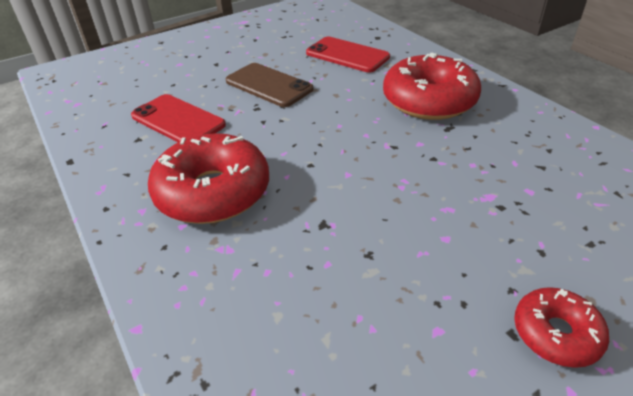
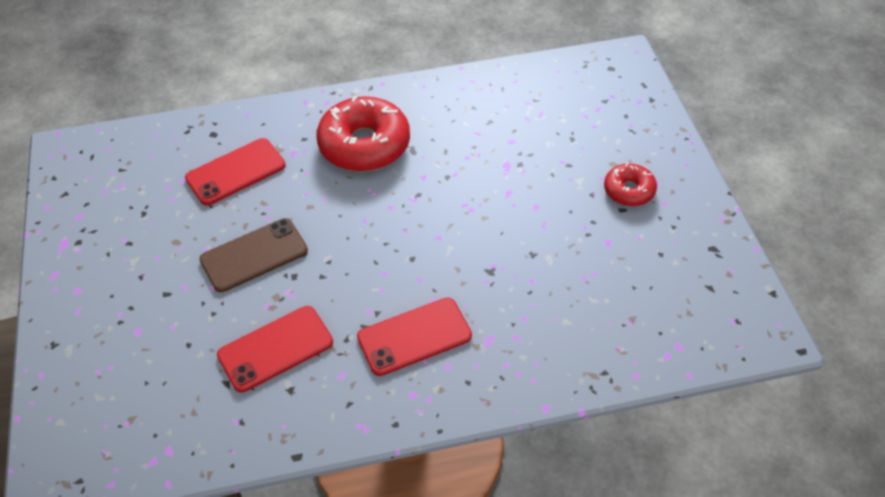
camera: 70 degrees left, 10 degrees up
(213, 192) = (414, 336): red donut -> red phone

